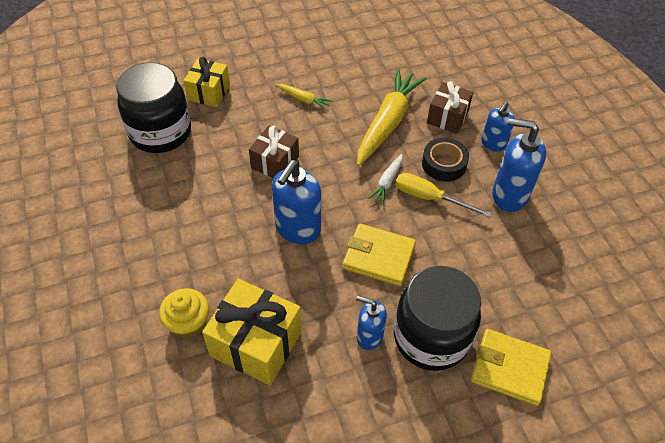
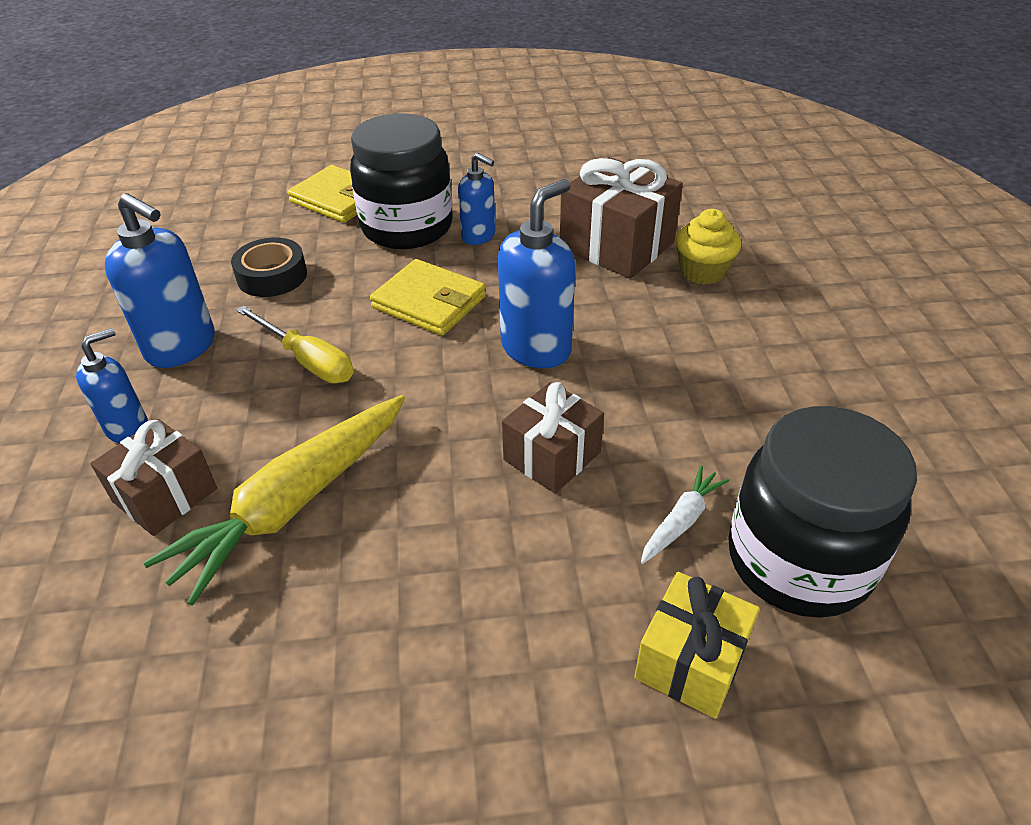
camera: 165 degrees left, 10 degrees down
(256, 343) = (617, 246): yellow gift -> brown gift
(303, 99) = (454, 594): yellow carrot -> none
(387, 182) = (361, 393): white carrot -> white carrot (681, 521)
(444, 164) = (245, 407): black tape -> black tape (272, 276)

